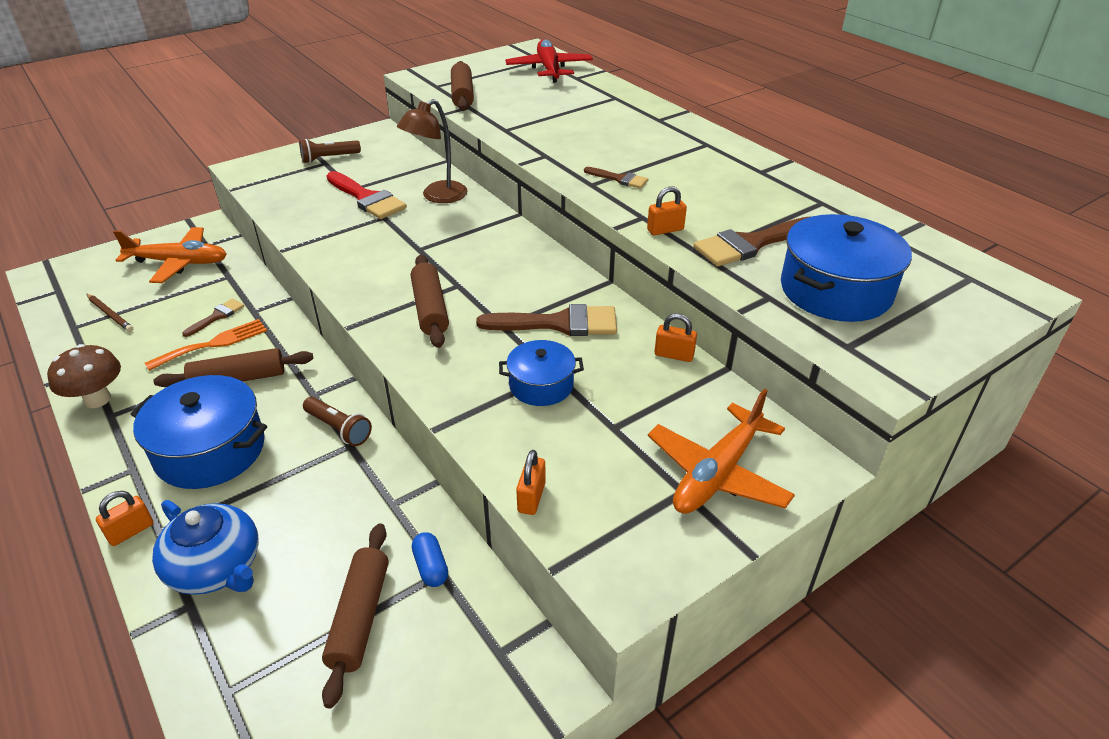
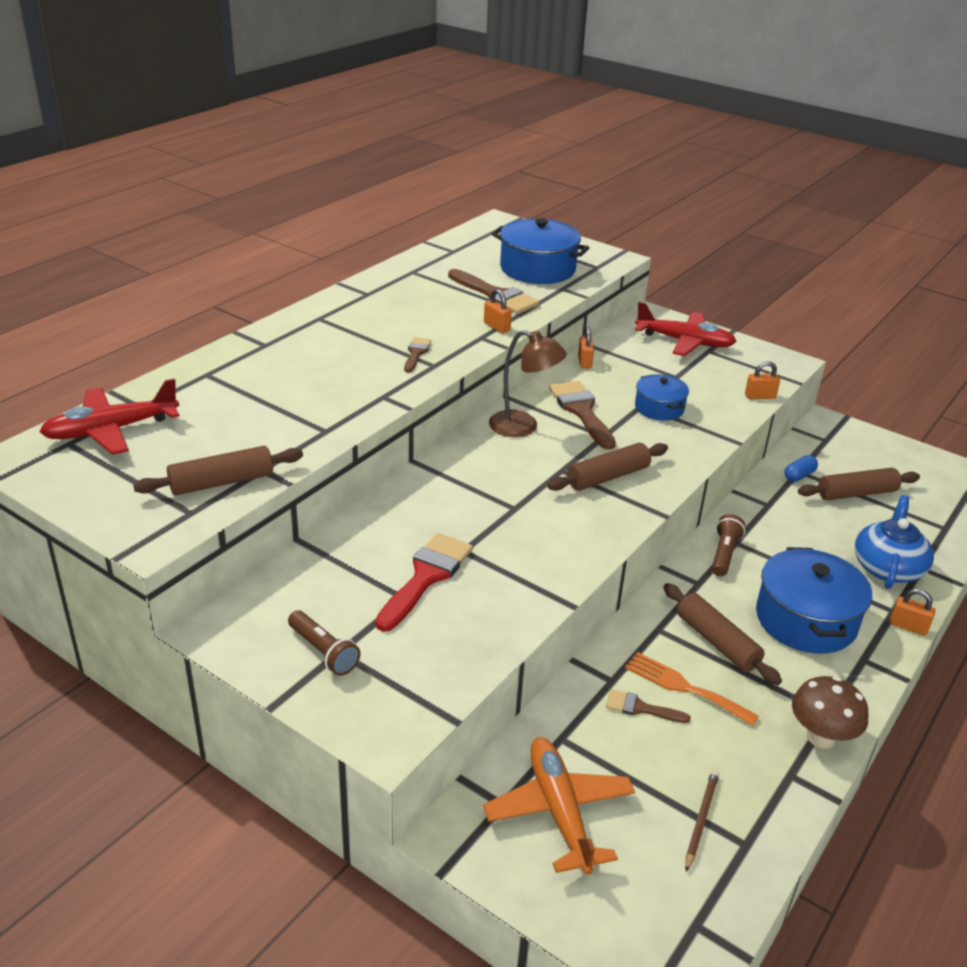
camera: 110 degrees left, 5 degrees down
(437, 196) = (397, 523): brown lamp -> brown lamp (523, 427)
(717, 473) = (685, 342): orange plane -> red plane

